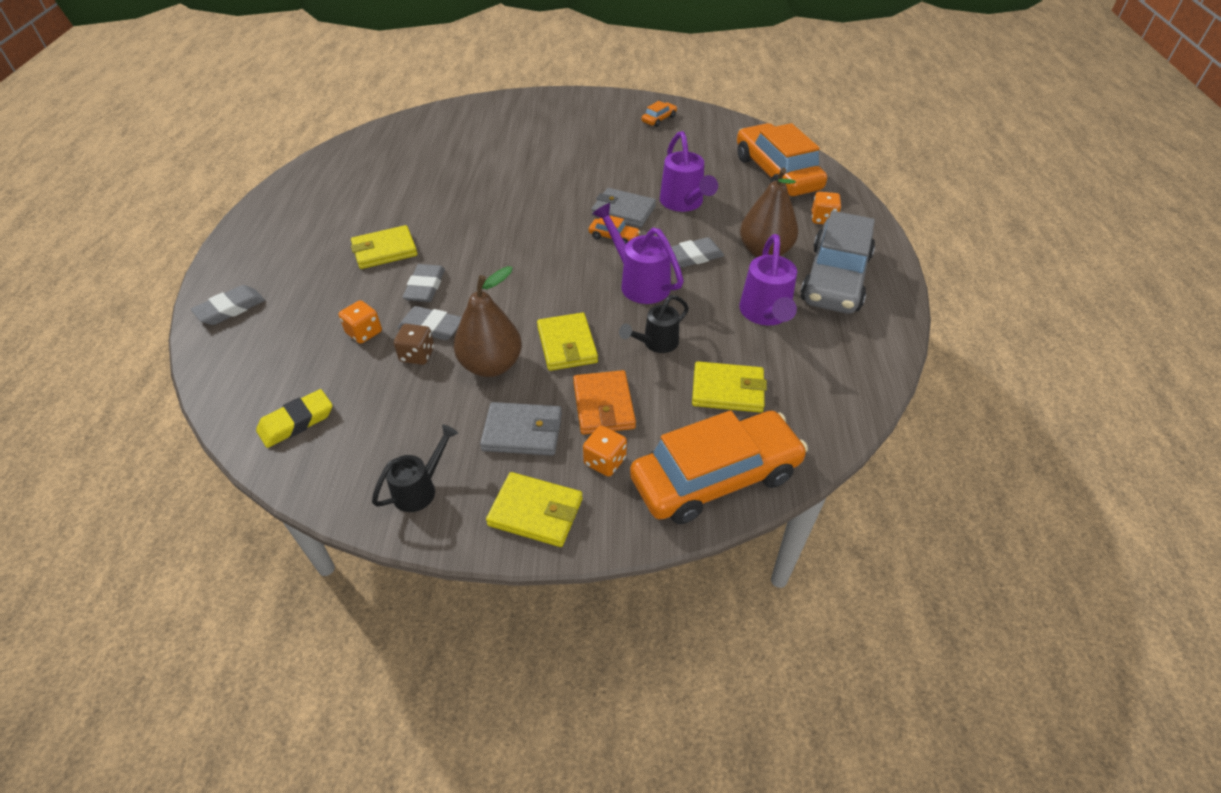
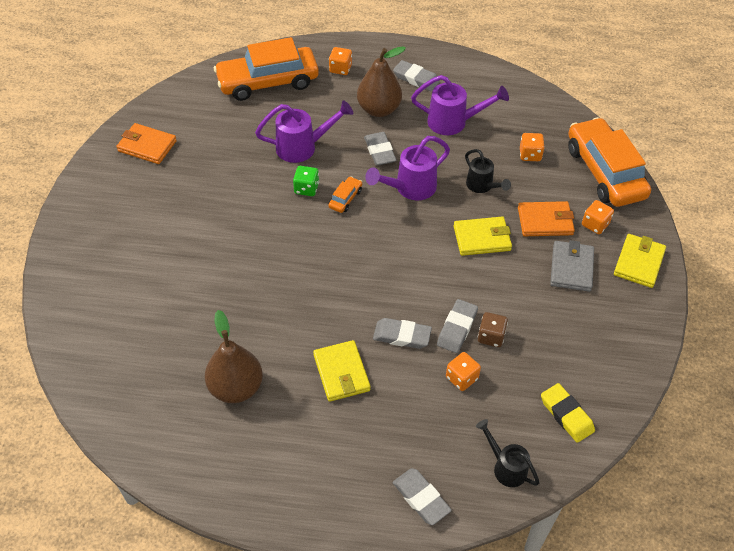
camera: 85 degrees left, 5 degrees up
(420, 489) = (625, 327): black watering can -> black watering can (506, 467)
(491, 365) = (503, 286): brown pear -> brown pear (236, 388)
(623, 211) = (306, 188): grey wallet -> green dice
(659, 119) = (147, 146): orange car -> orange wallet
(727, 390) = (530, 155): yellow wallet -> orange dice
(835, 278) = (416, 78): grey car -> grey eraser

